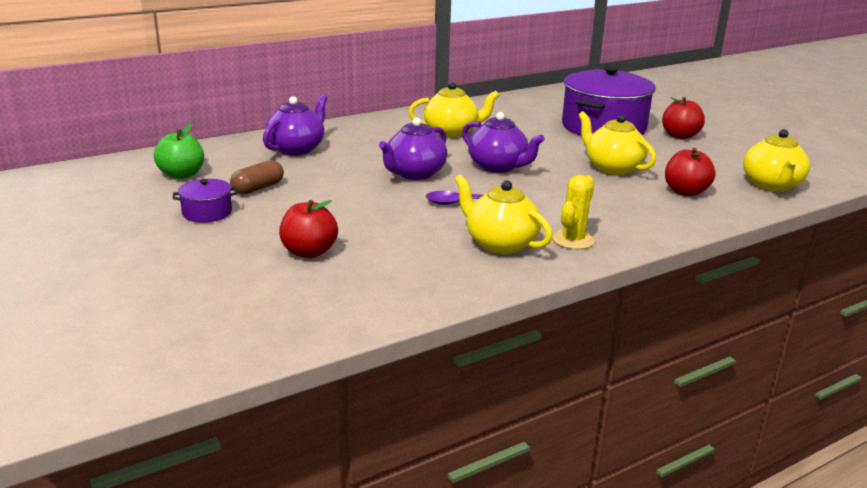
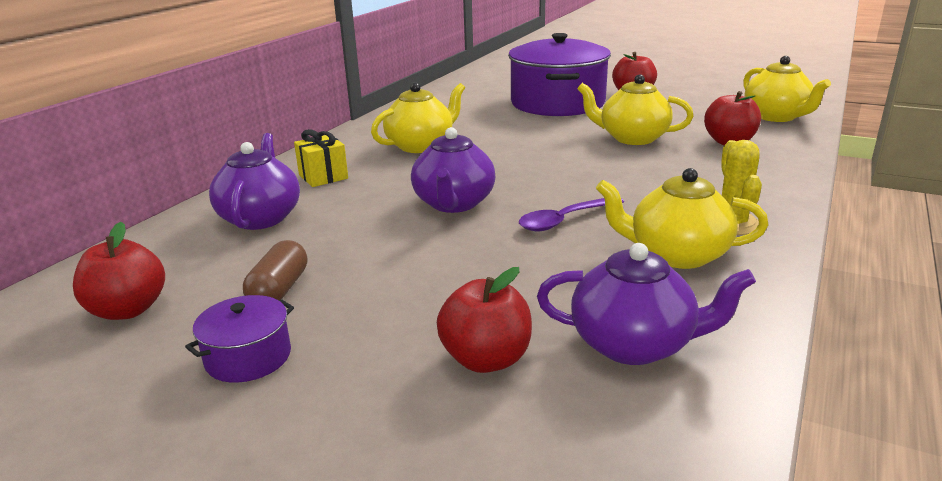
camera: 30 degrees left, 0 degrees up
(182, 175) = (128, 310): green apple -> red apple
(362, 135) = (323, 177): none -> yellow gift
(498, 167) = (529, 169): purple teapot -> purple teapot (634, 345)

